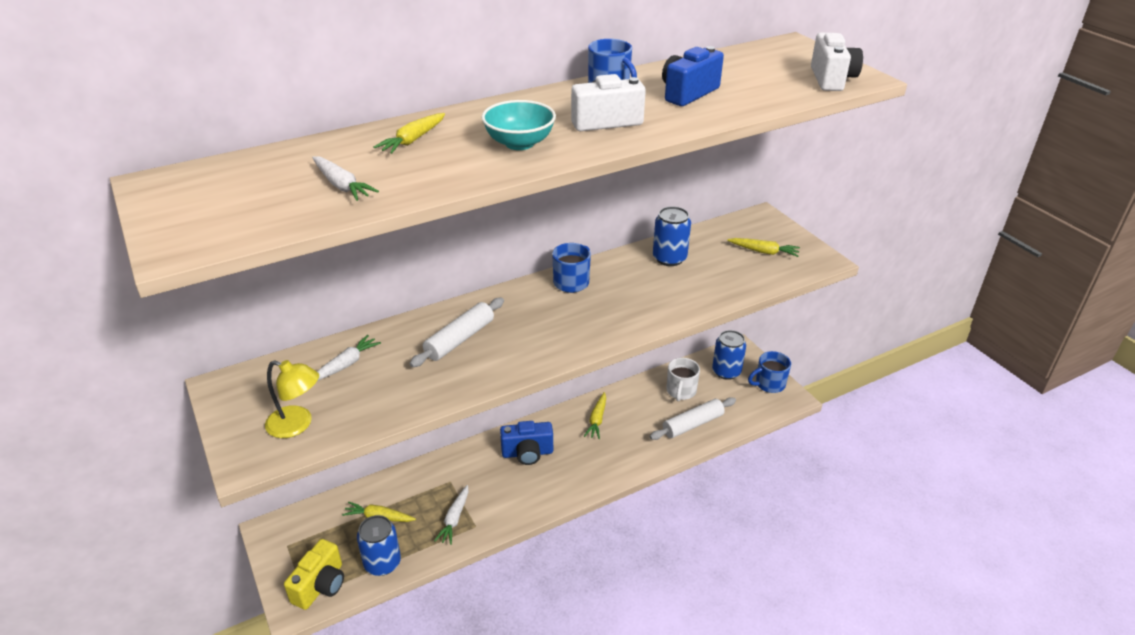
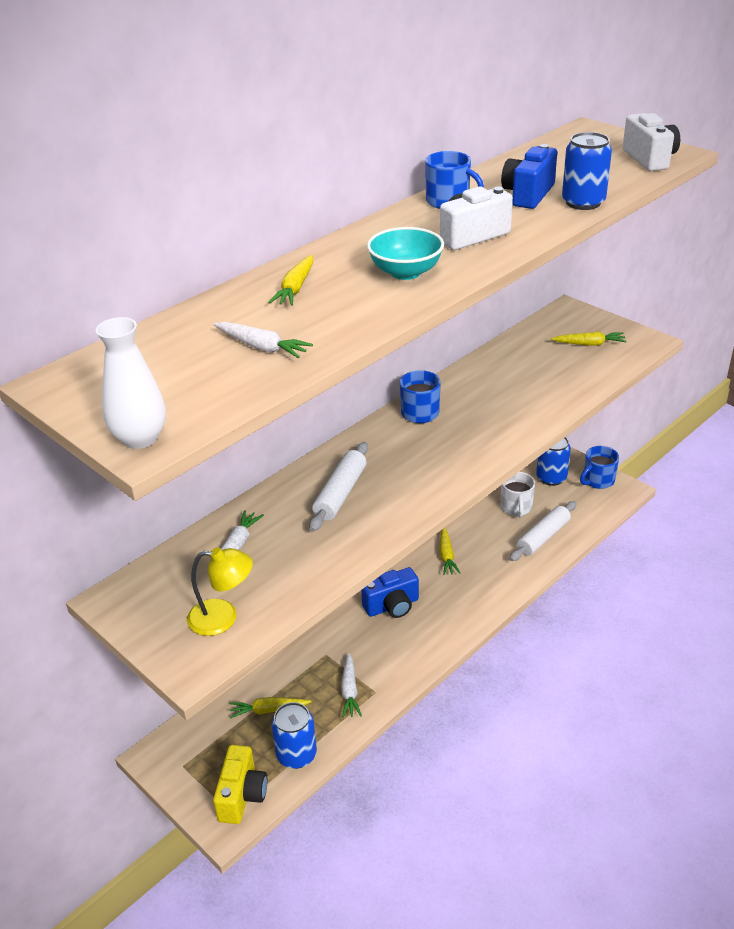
camera: 15 degrees left, 0 degrees up
(177, 244) = (140, 438): none -> white vase
(669, 258) = (503, 369): blue can -> blue can (583, 202)

